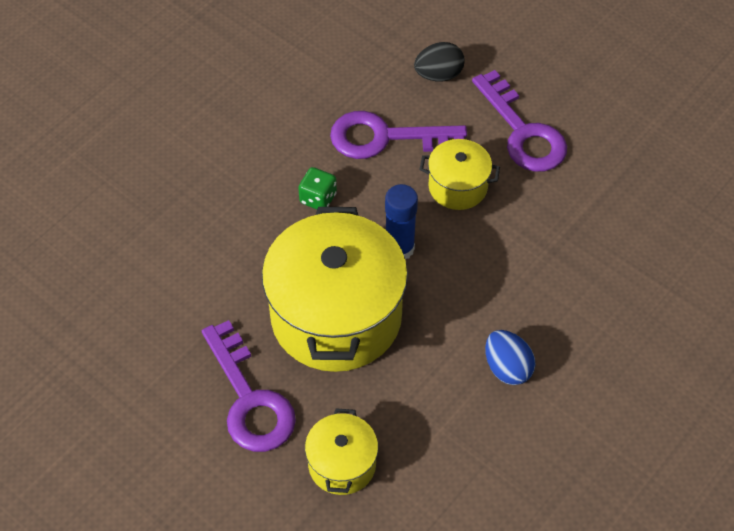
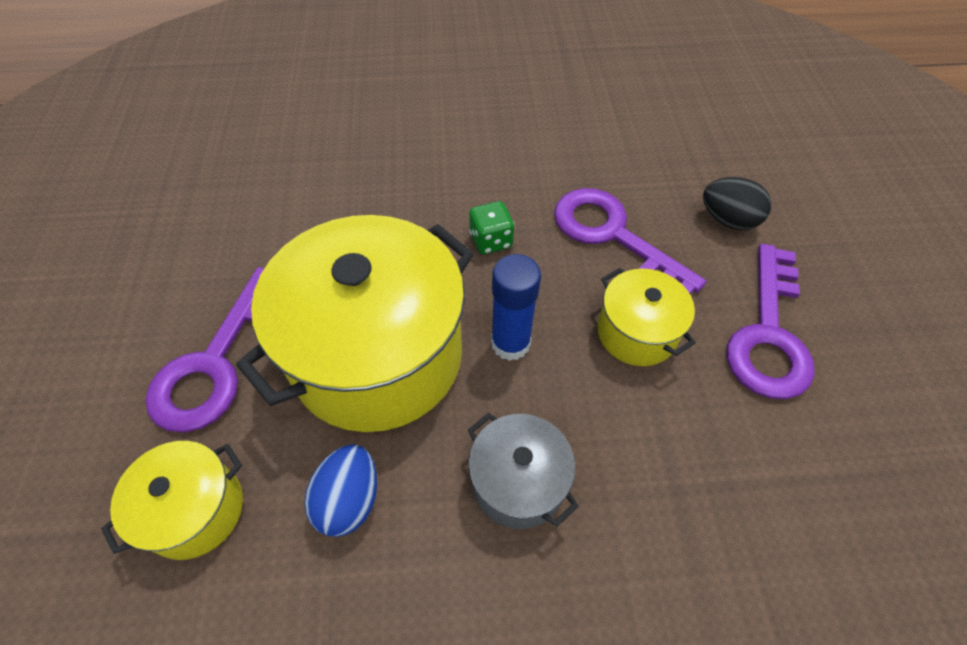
camera: 45 degrees right, 0 degrees up
(480, 311) = (518, 482): none -> grey pot
(507, 368) = (474, 580): blue egg -> blue egg (349, 500)

